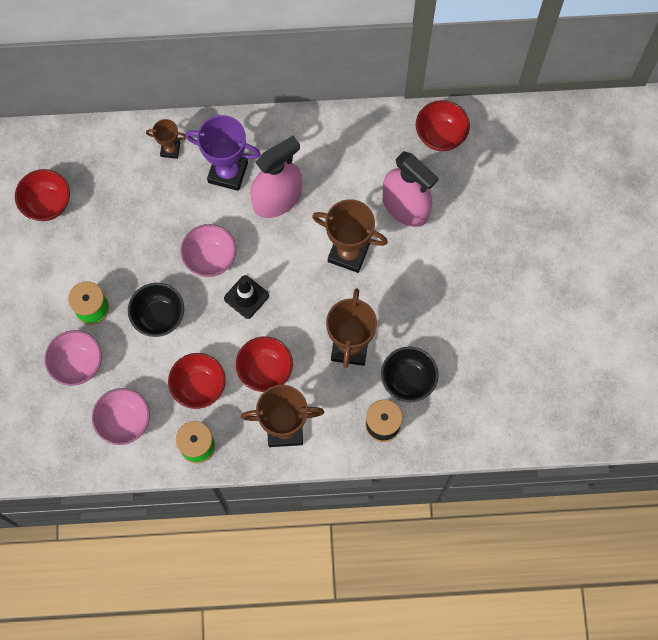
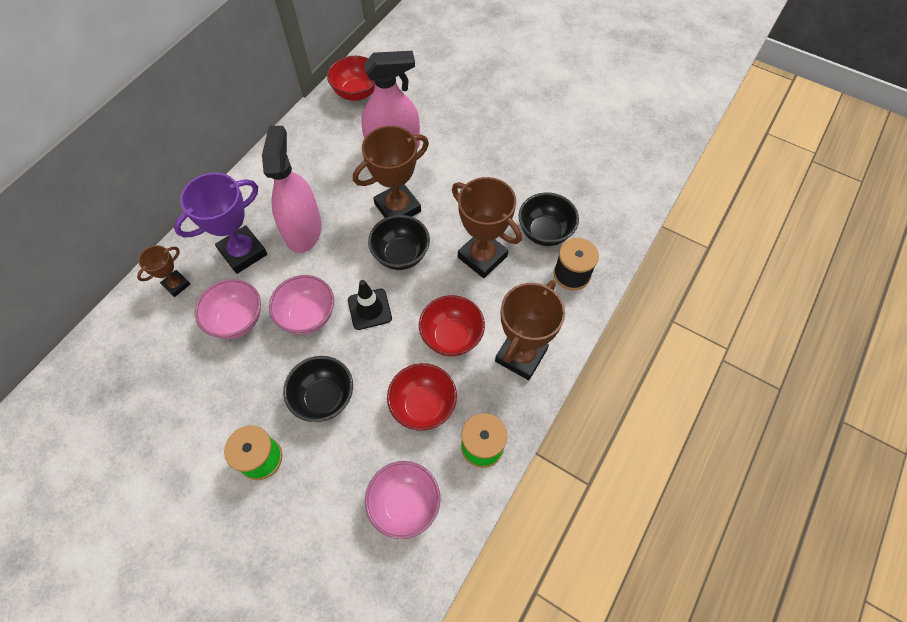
camera: 55 degrees left, 10 degrees down
(47, 204) = (116, 431): red bowl -> none
(78, 364) = (306, 513): pink bowl -> pink bowl (237, 320)
(307, 286) = (401, 255): none -> black bowl

